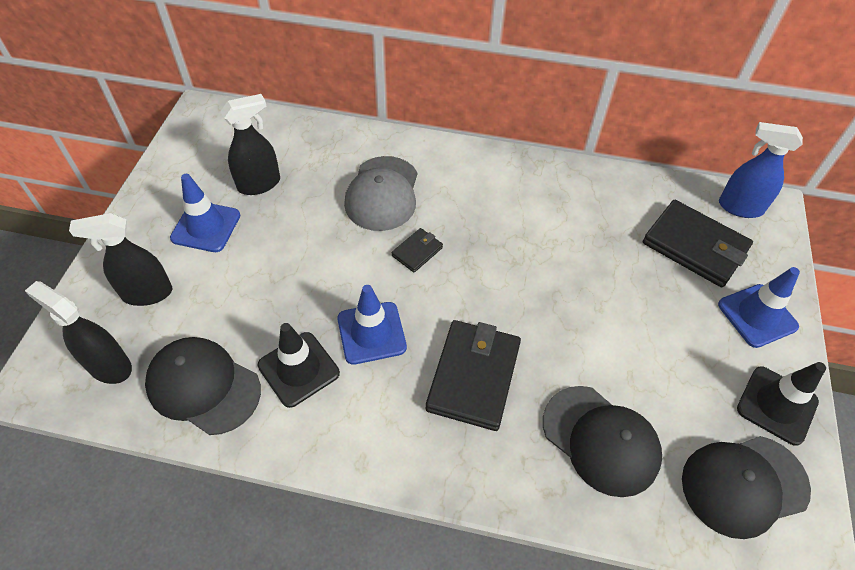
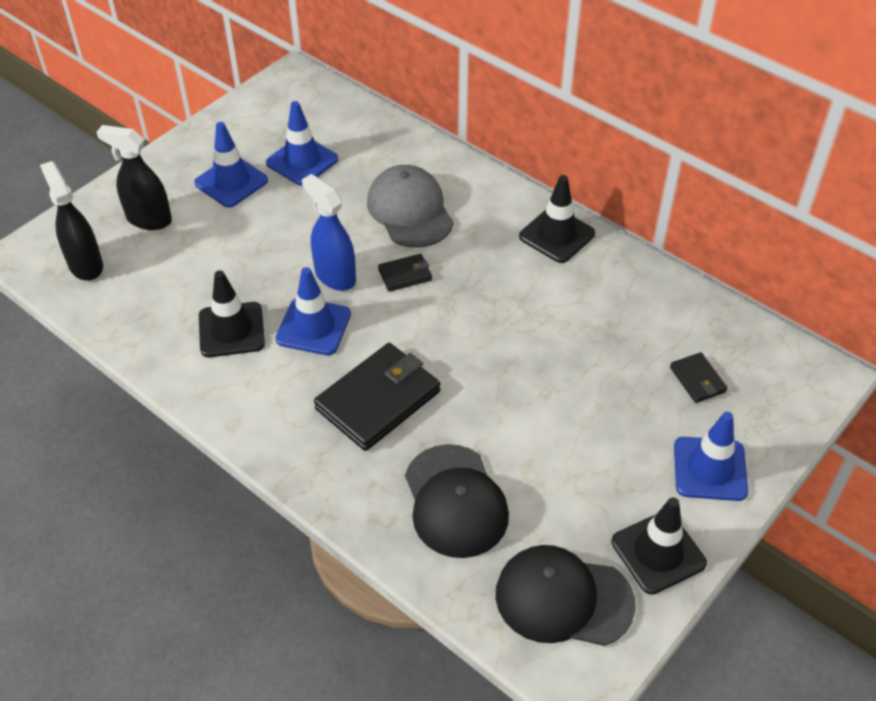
camera: 30 degrees right, 5 degrees down
(203, 386) = (147, 311): black cap -> none
(259, 184) = (302, 161): black spray bottle -> blue traffic cone
(382, 193) = (410, 210): grey cap -> grey cap turned 120 degrees clockwise
(511, 170) = (557, 235): none -> black traffic cone
(695, 246) = (697, 380): black wallet -> black wallet, size x0.49
(739, 207) = (785, 363): blue spray bottle -> blue spray bottle (335, 276)

